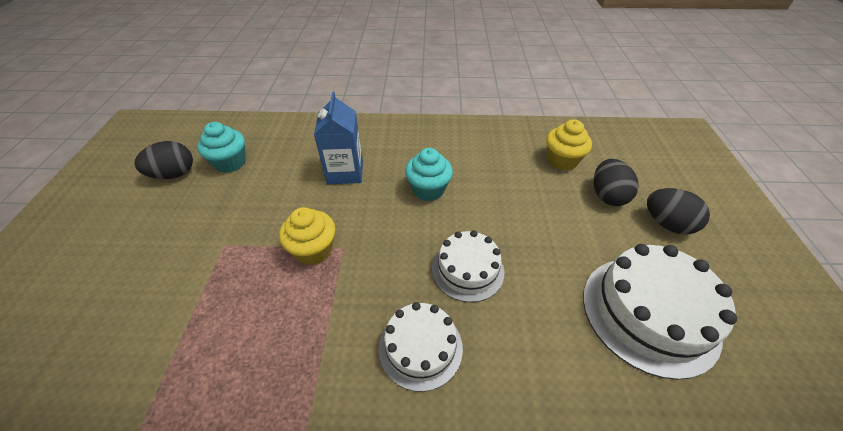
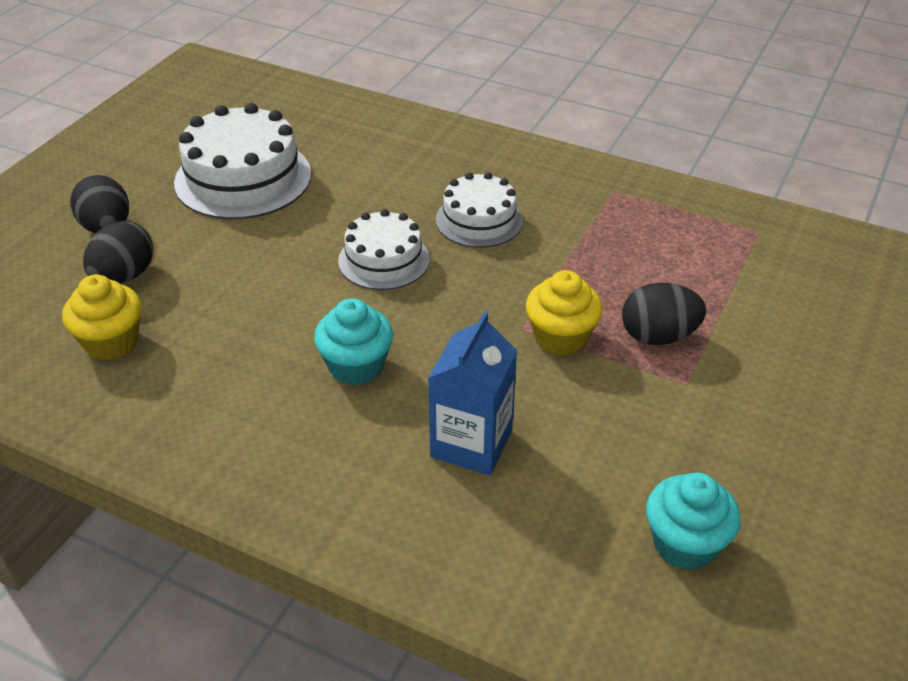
camera: 155 degrees left, 5 degrees down
(174, 174) = (797, 553): black egg -> black egg (658, 336)

